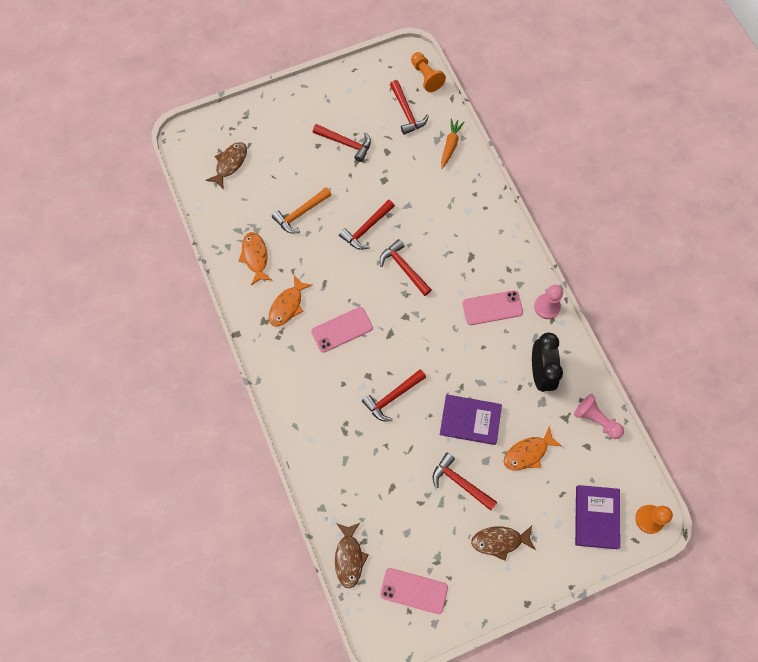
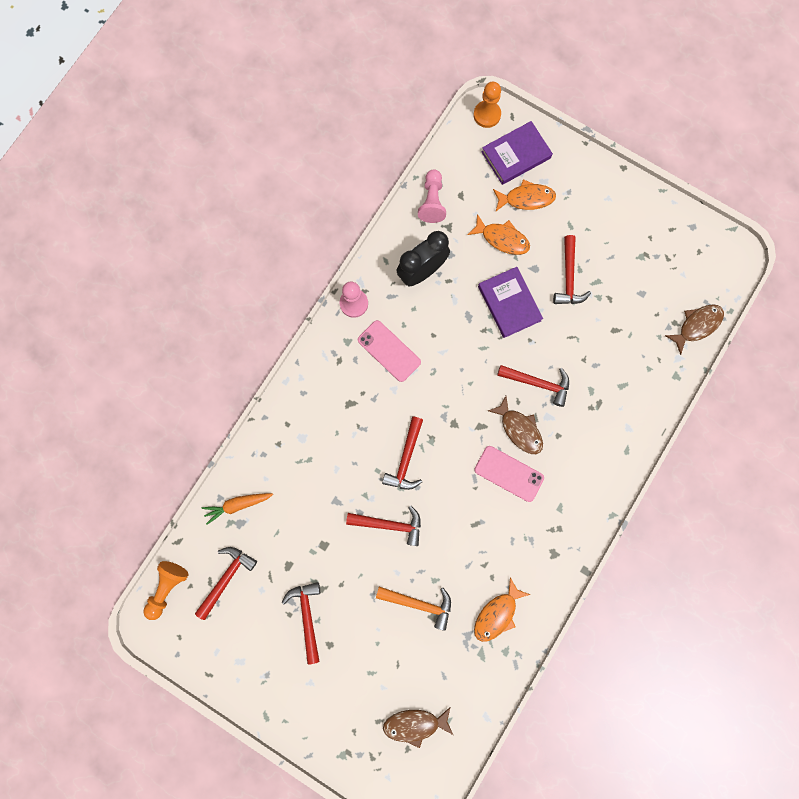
camera: 125 degrees left, 10 degrees up
(287, 305) = (523, 543): orange fish -> orange fish (526, 198)
(414, 590) = (681, 258): pink phone -> none
(499, 541) = (592, 217): brown fish -> brown fish (519, 429)

